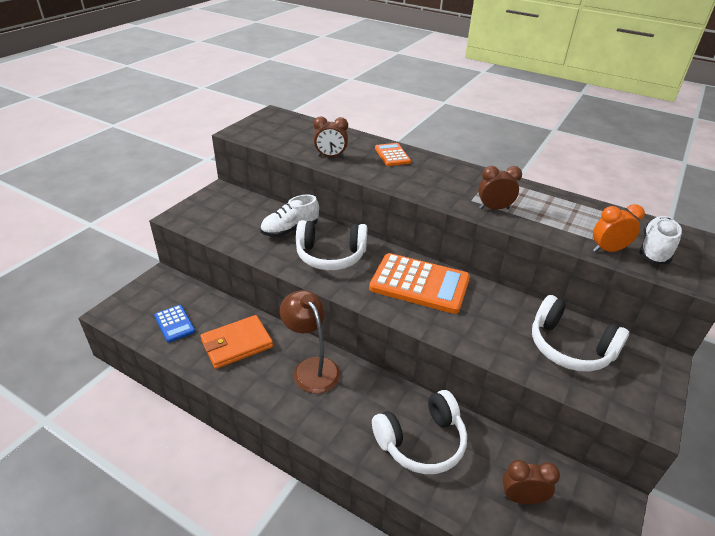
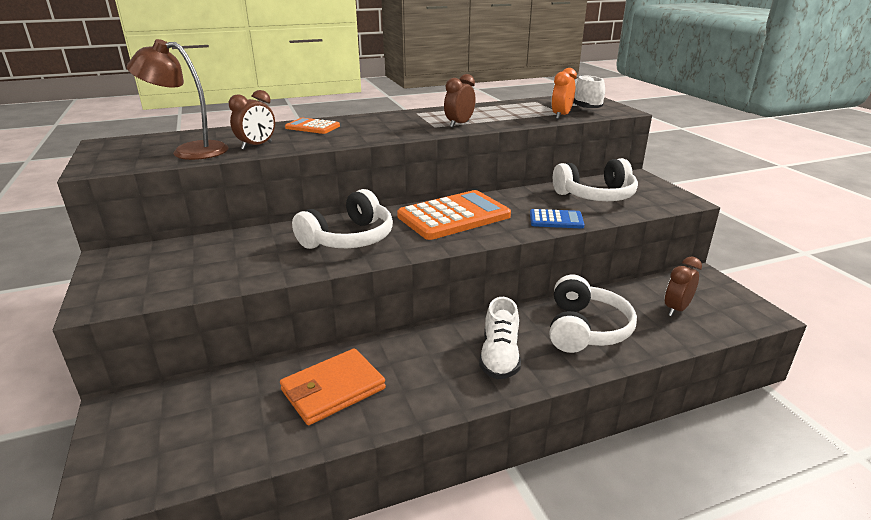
camera: 50 degrees left, 10 degrees down
(174, 324) = (225, 430): blue calculator -> blue calculator (556, 220)
(237, 344) = (333, 389): orange wallet -> orange wallet turned 45 degrees clockwise
(290, 230) = (270, 243): white shoe -> white shoe (499, 357)
(311, 368) = (433, 351): brown lamp -> brown lamp (190, 151)

